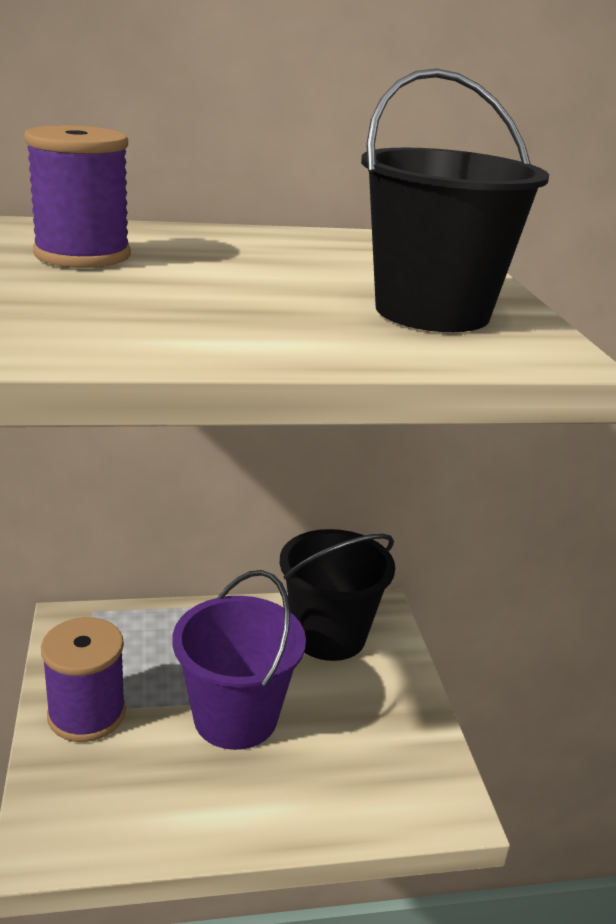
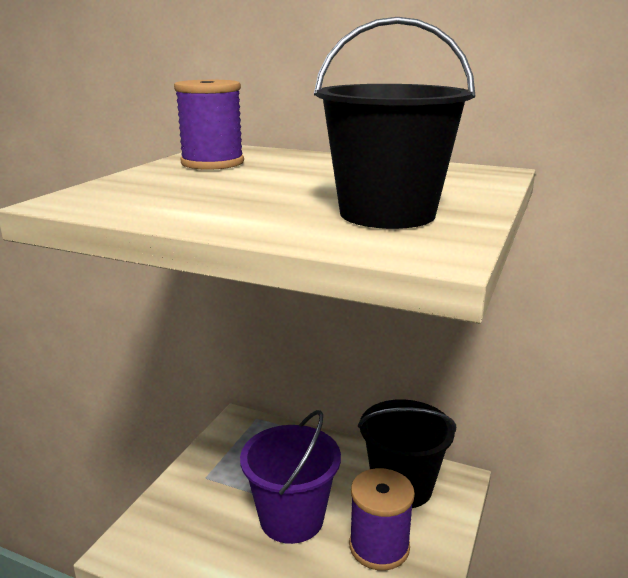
camera: 35 degrees right, 5 degrees down
(87, 714) = (204, 480): purple spool -> purple spool (379, 546)

